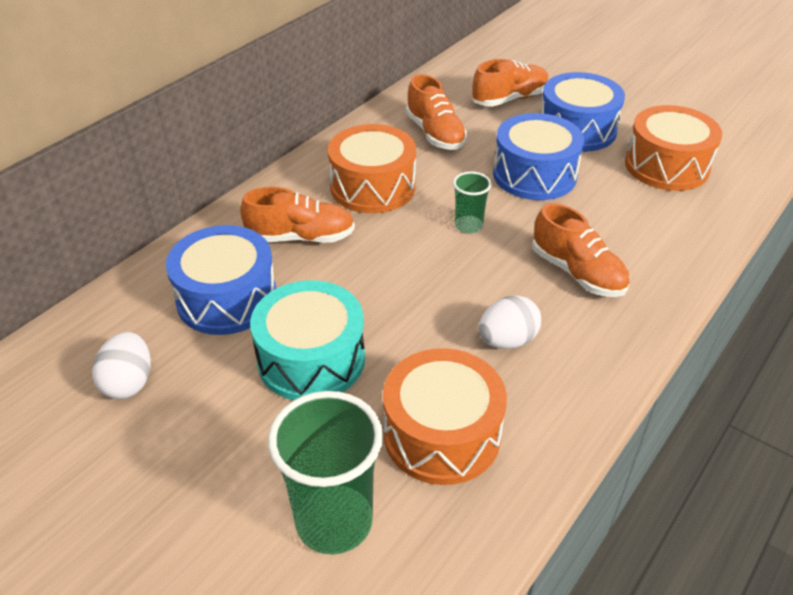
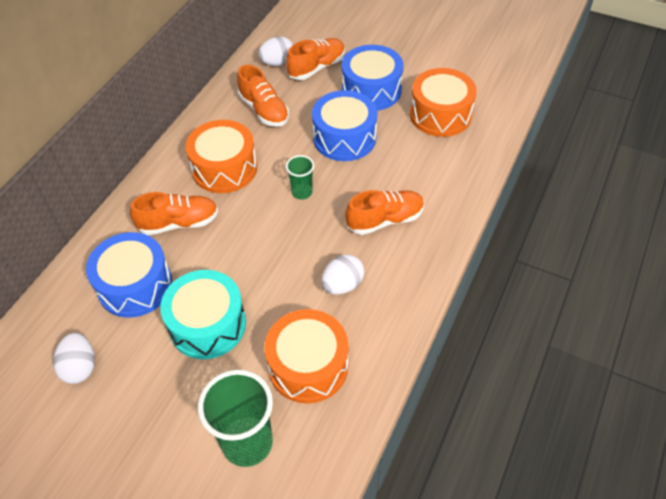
camera: 10 degrees left, 10 degrees up
(461, 89) = (277, 63): none -> white egg
(577, 273) = (385, 220): orange shoe -> orange shoe turned 60 degrees counterclockwise

